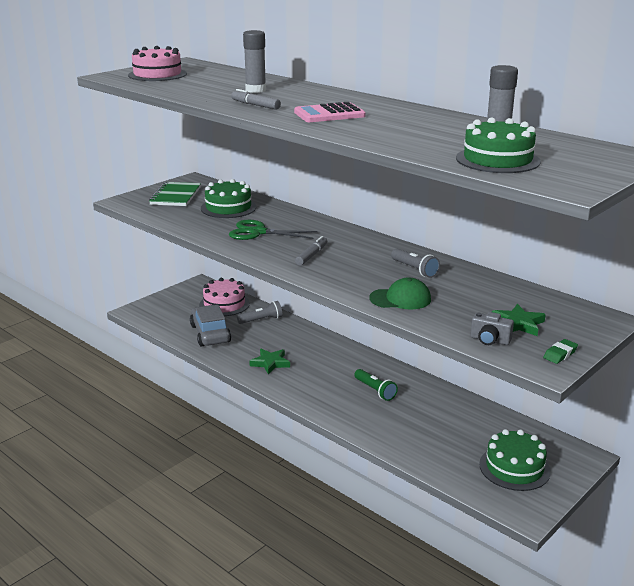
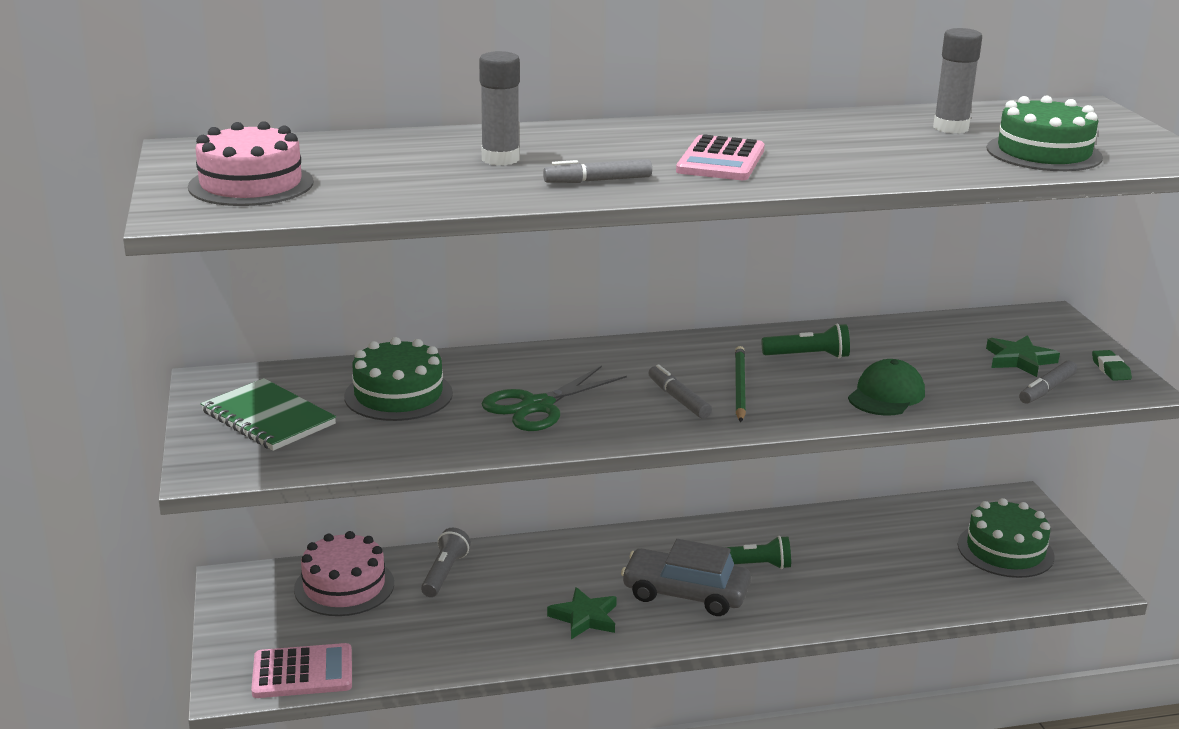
camera: 55 degrees left, 0 degrees up
(157, 320) = (302, 672): none -> pink calculator
(210, 334) = (424, 637): grey car -> grey car (685, 594)
(348, 264) = (739, 386): none -> green pencil
(414, 270) = (808, 356): grey flashlight -> green flashlight
(489, 340) = (1047, 389): grey camera -> grey marker

